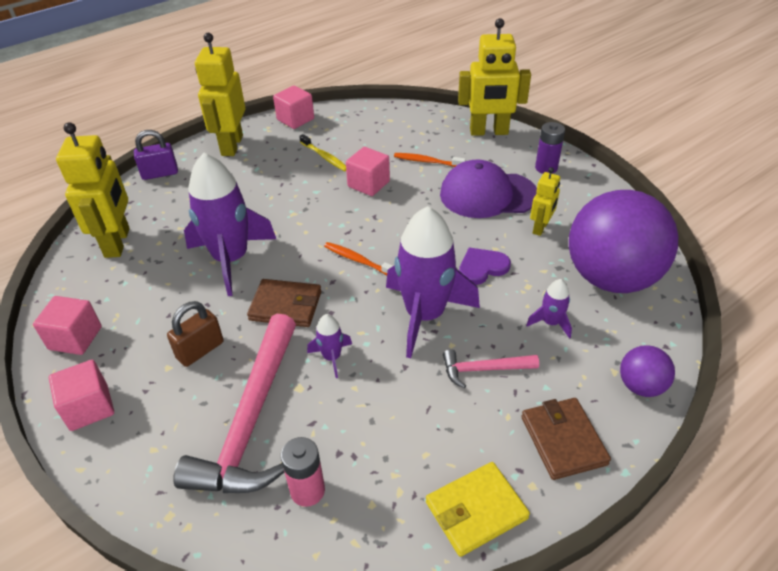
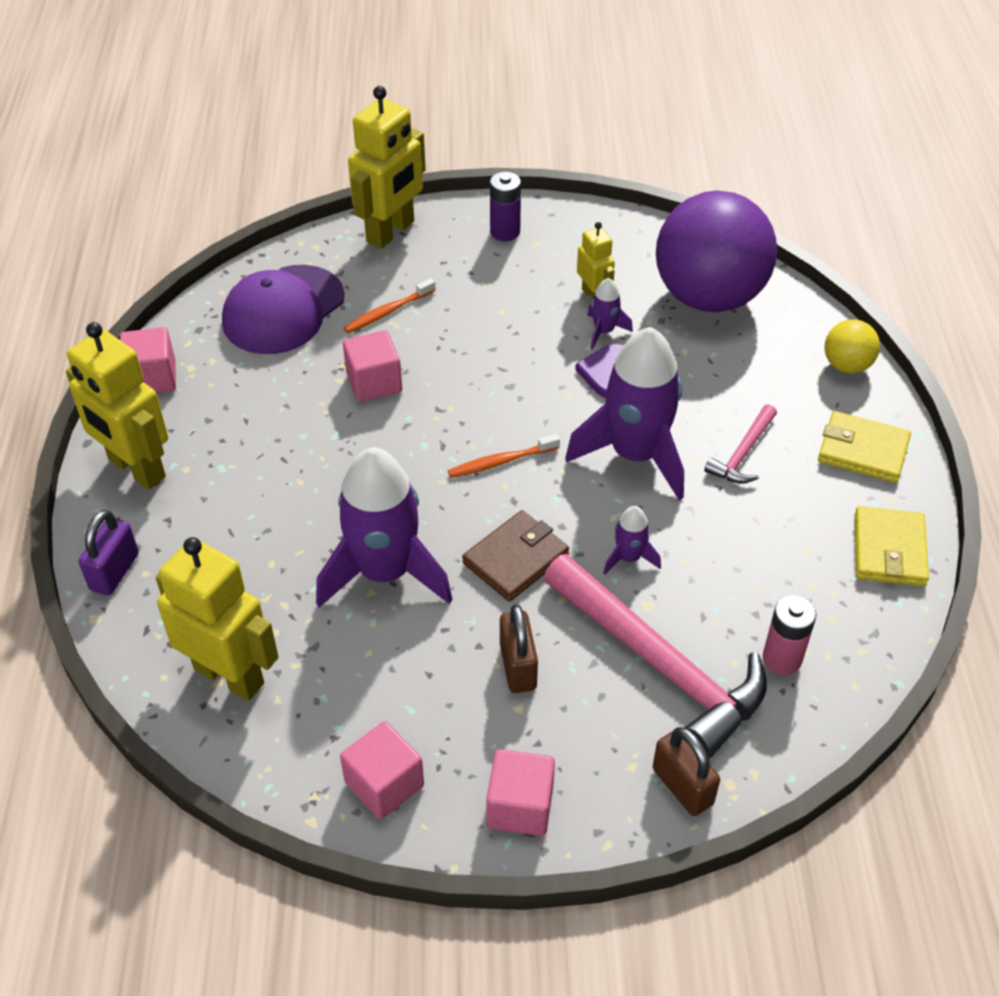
camera: 55 degrees left, 5 degrees up
(151, 487) = (682, 786): none -> brown padlock
(325, 157) = (273, 392): yellow toothbrush -> none
(488, 194) = (500, 300): purple cap -> purple cap (283, 310)
(550, 323) = (727, 373): purple rocket -> purple rocket (604, 331)
(563, 440) = (863, 450): brown wallet -> yellow wallet
(640, 386) = (846, 365): purple ball -> yellow ball

